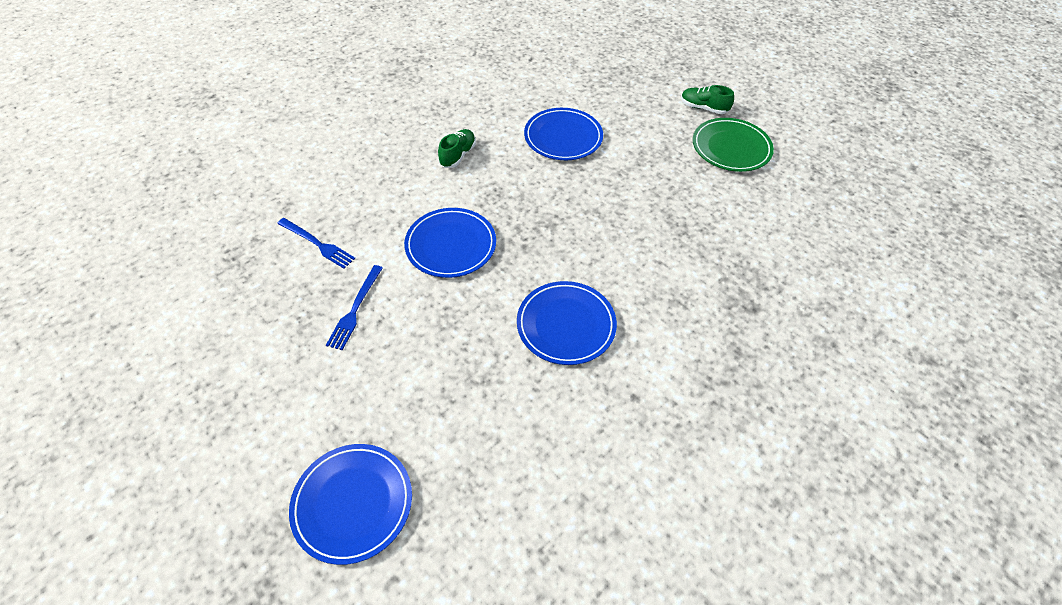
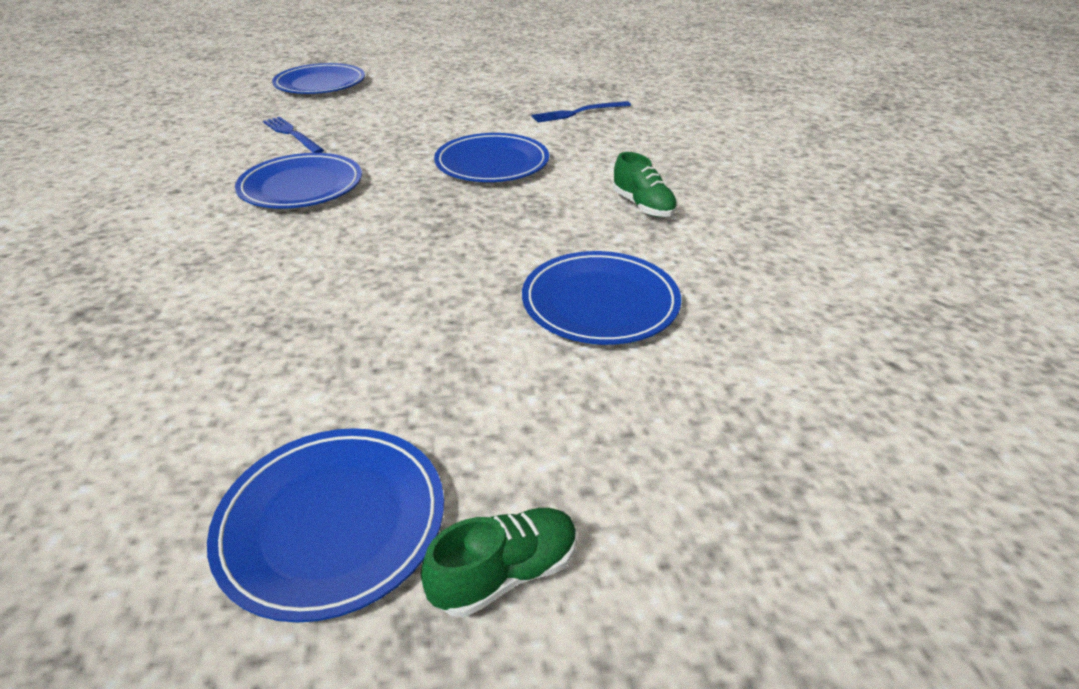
camera: 125 degrees right, 15 degrees down
(355, 309) = (477, 112): blue fork -> blue fork (292, 134)
(731, 148) = (332, 522): green plate -> blue plate

